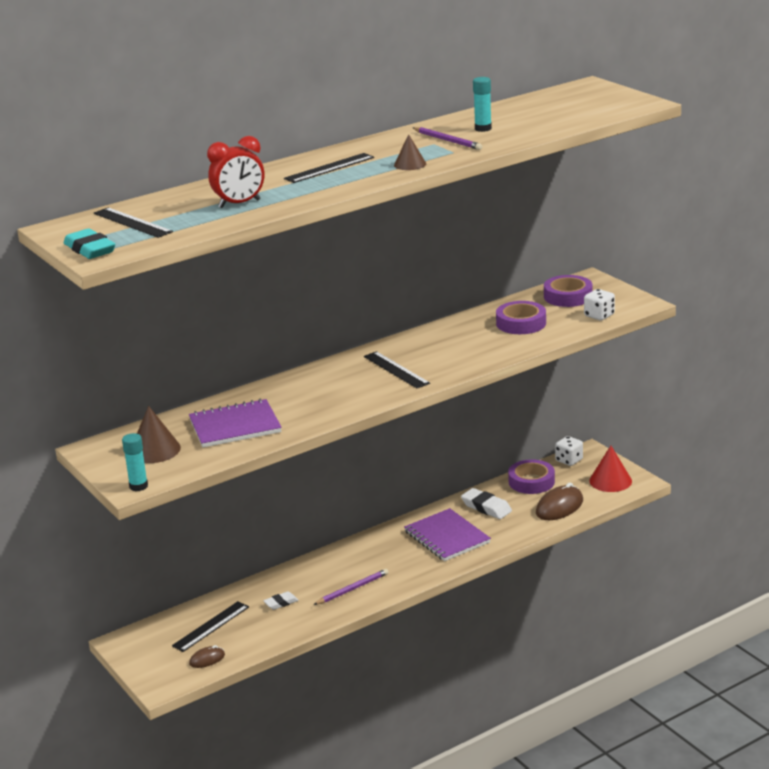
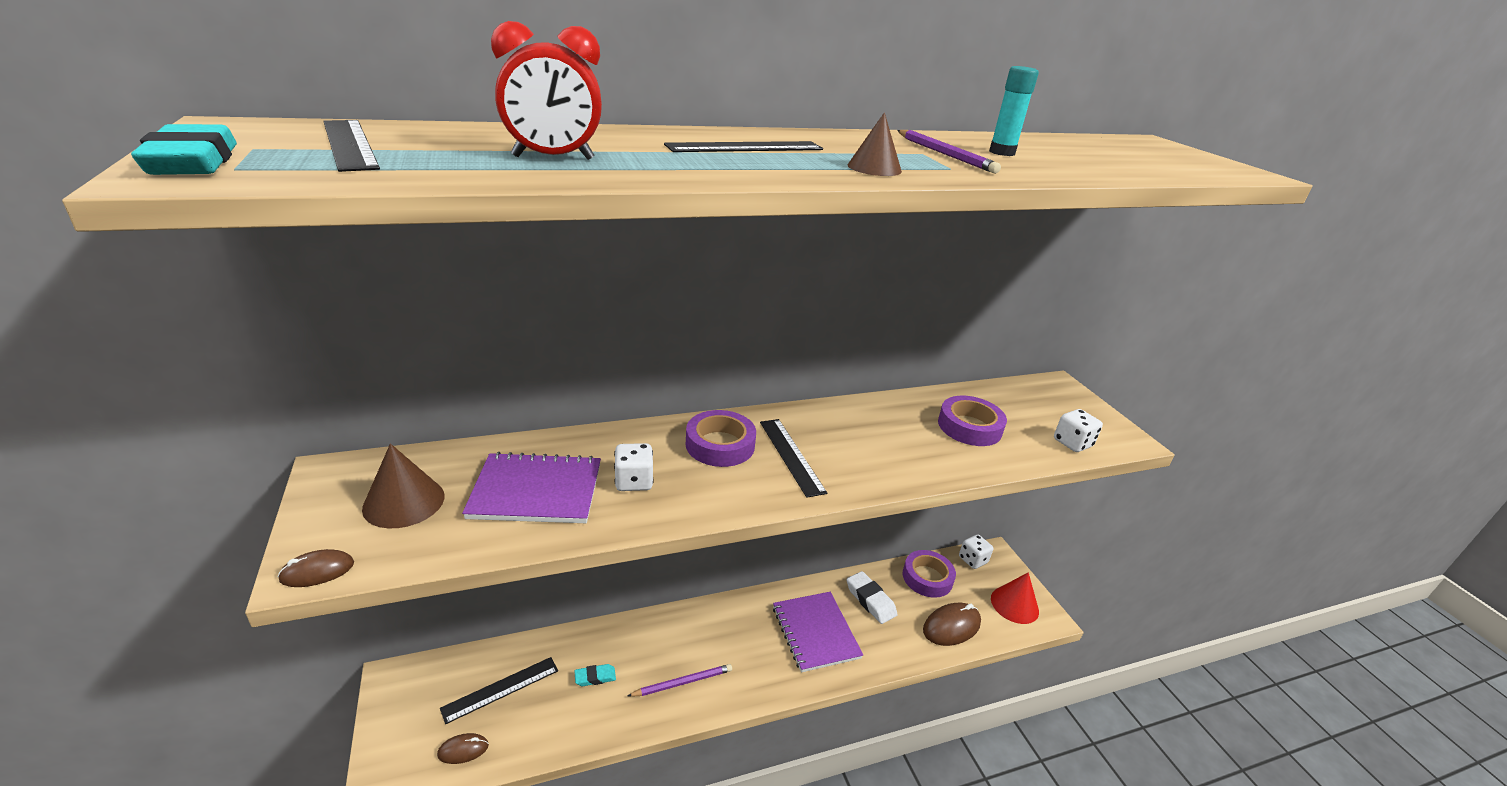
camera: 10 degrees right, 5 degrees up
(138, 486) = (317, 571): turquoise glue stick -> brown mouse
(281, 603) = (595, 677): white eraser -> turquoise eraser
(296, 407) = (633, 481): none -> white dice
(568, 296) = (1033, 403): purple tape -> purple tape (720, 445)

